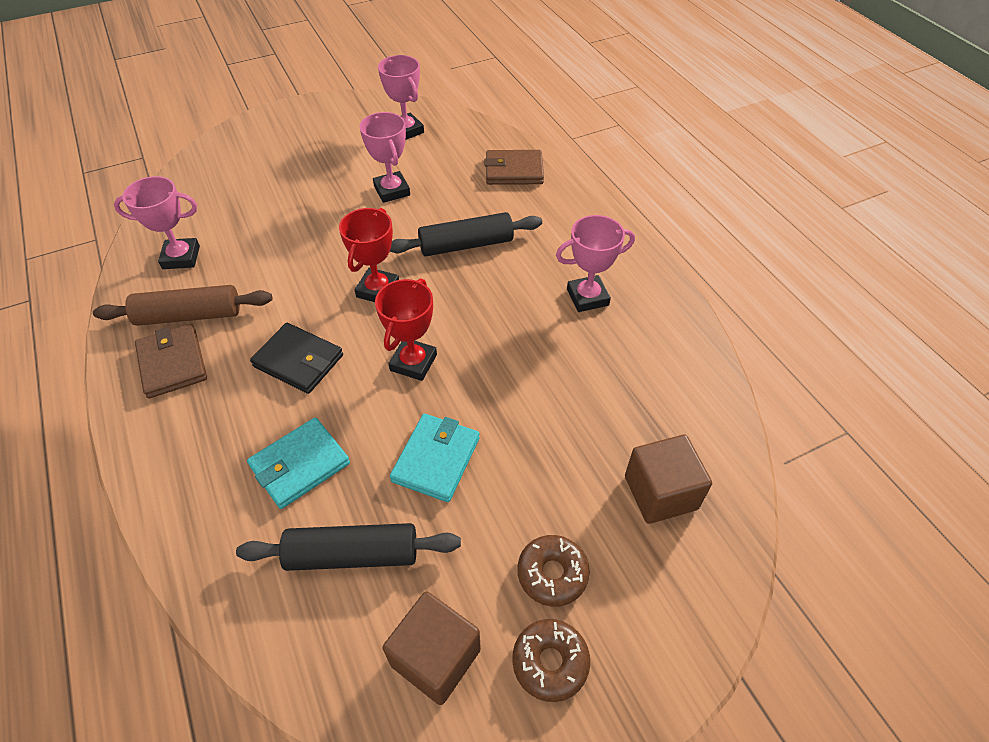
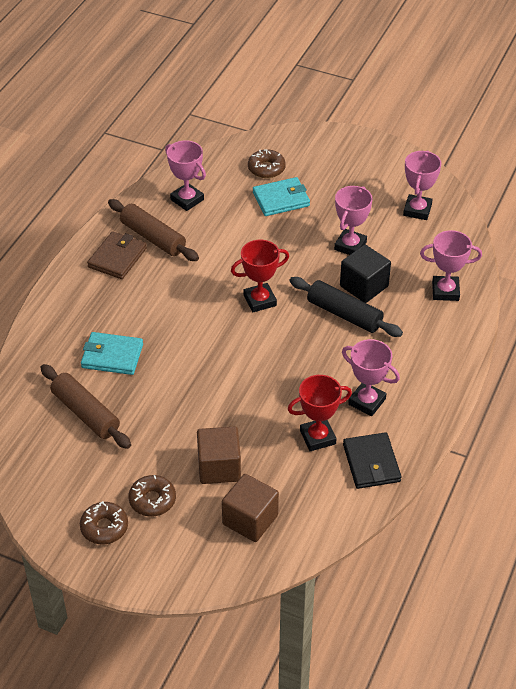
camera: 50 degrees right, 5 degrees down
(228, 182) = (266, 168): none -> brown donut
(298, 361) = (173, 305): black wallet -> black wallet (371, 463)
(352, 554) = (86, 413): black rolling pin -> brown rolling pin
(413, 362) = (224, 354): red trophy -> red trophy (317, 437)
(435, 657) = (66, 481): brown cube -> brown cube (219, 467)
(436, 459) = (171, 408): turquoise wallet -> turquoise wallet (281, 199)
(449, 212) = (364, 286): none -> black cube
(514, 171) = (445, 291): brown wallet -> pink trophy

